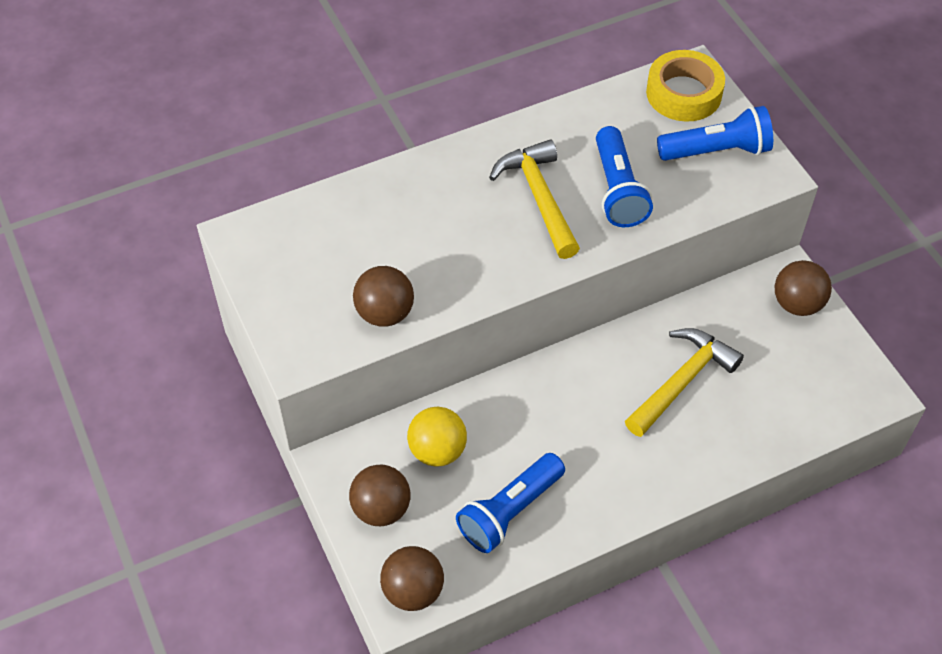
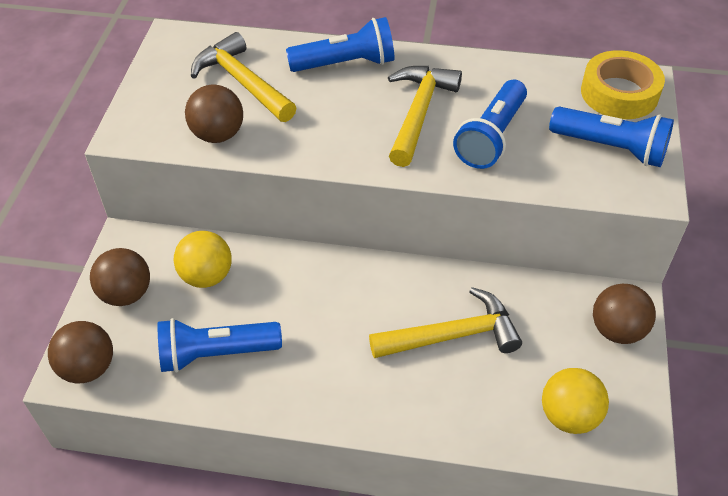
camera: 35 degrees right, 5 degrees down
(355, 249) = (242, 82): none -> yellow hammer
(432, 181) = (346, 64): none -> blue flashlight
(814, 394) = (569, 416): none -> yellow ball

